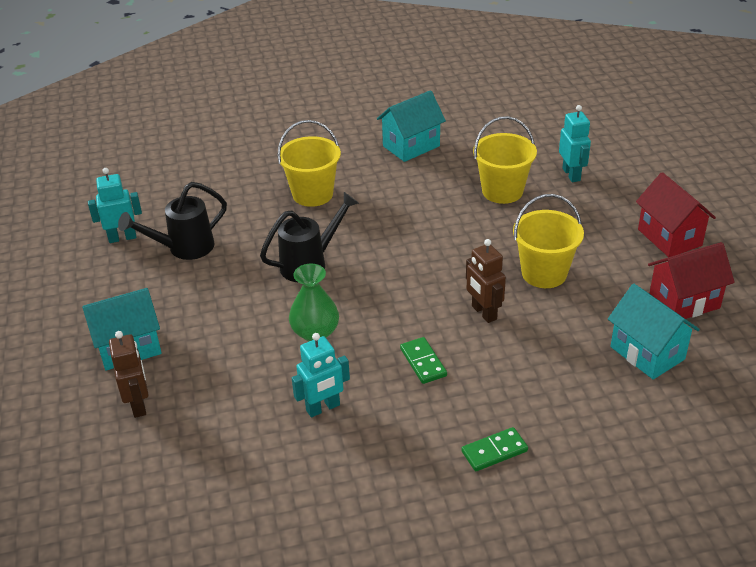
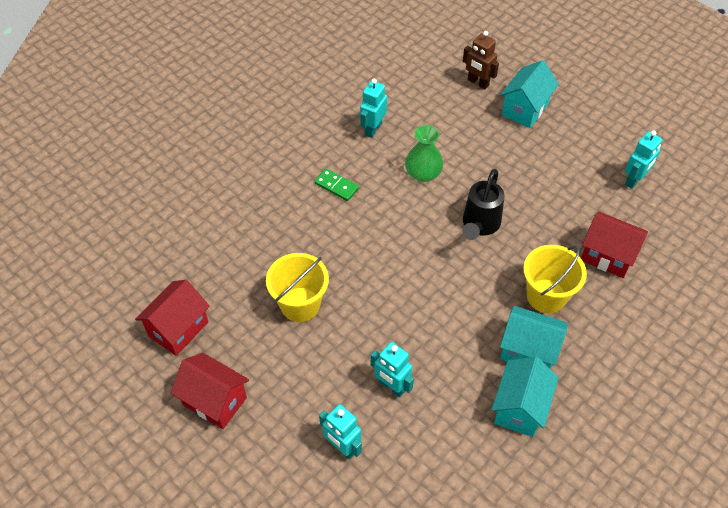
camera: 145 degrees right, 15 degrees up
(183, 248) = (581, 193): black watering can -> none
(227, 198) = (607, 256): none -> red house
(483, 313) = (322, 244): brown robot -> none
(494, 451) = (255, 150): green domino -> none
(502, 191) = (391, 387): yellow bucket -> turquoise robot
(647, 353) = (189, 266): turquoise house -> turquoise house (528, 351)

